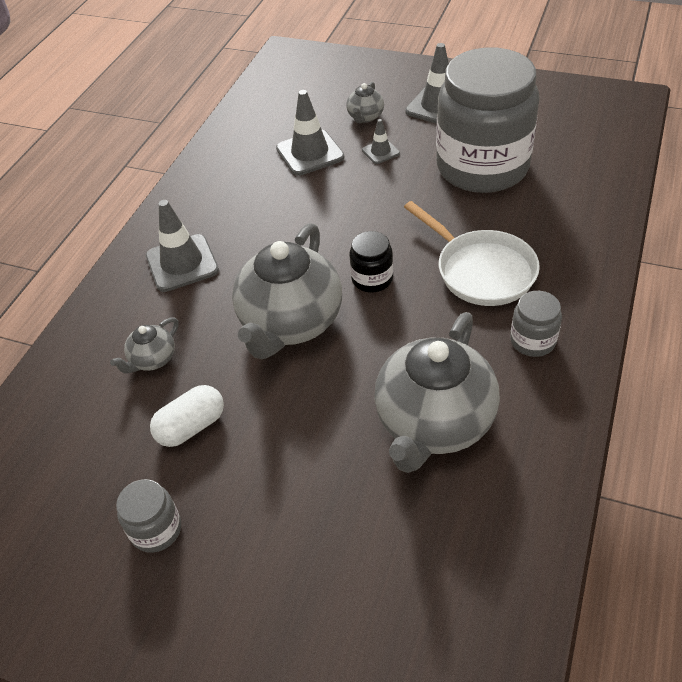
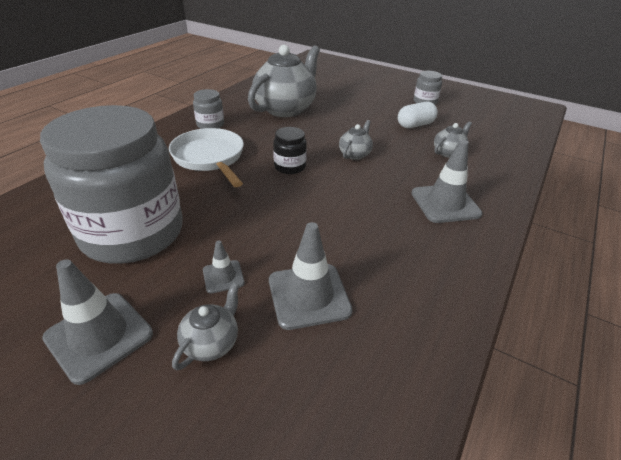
camera: 175 degrees left, 10 degrees down
(291, 323) = (355, 154): grey teapot -> grey teapot, size x0.45

